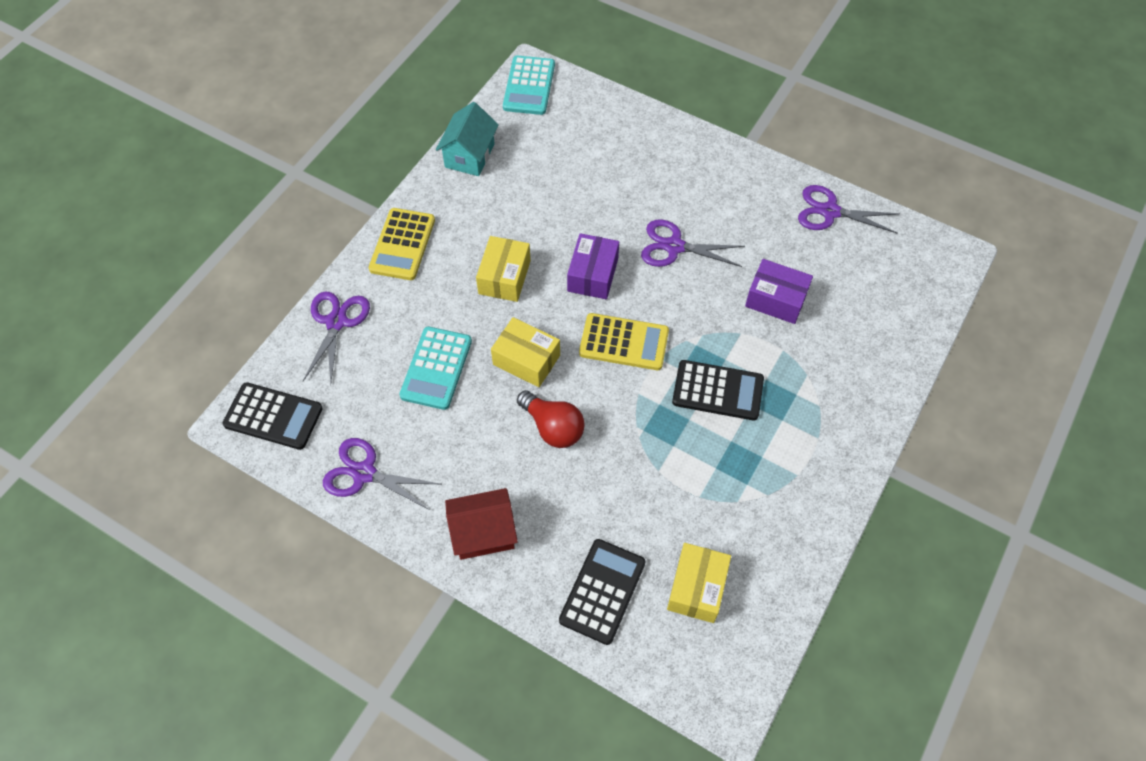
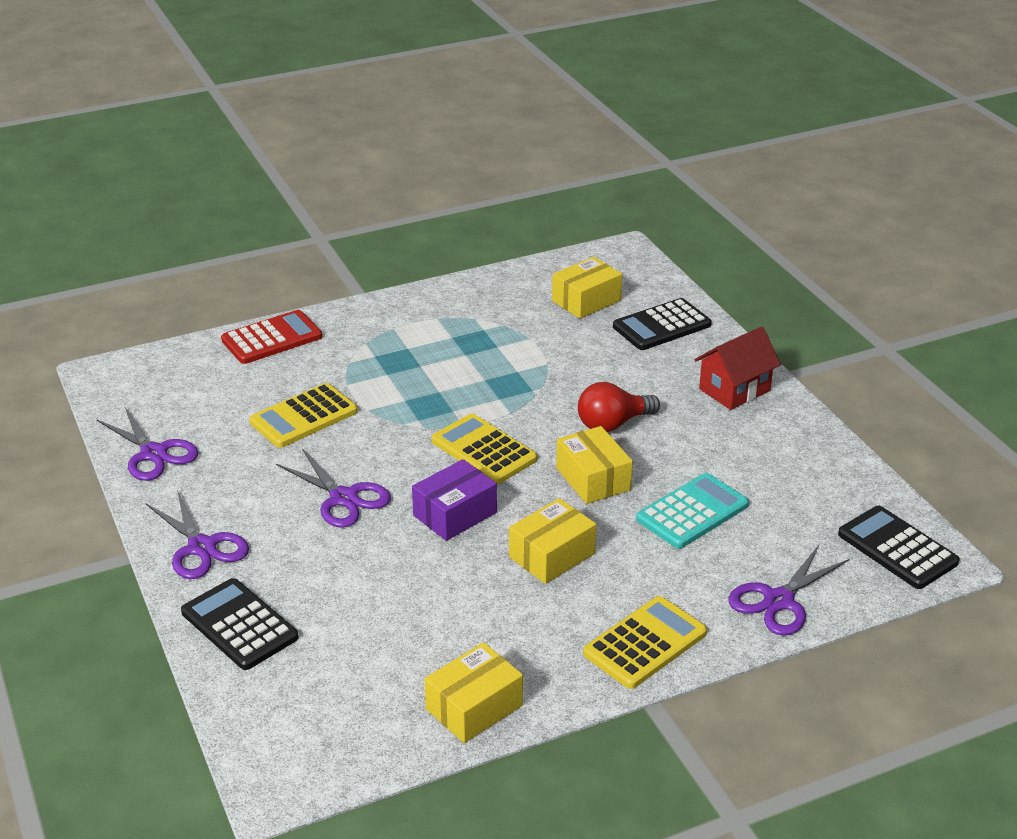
camera: 145 degrees left, 25 degrees down
(364, 473) = (821, 468): purple scissors -> purple scissors (201, 547)
(469, 156) = (474, 707): turquoise house -> yellow box
(483, 533) = (734, 390): red house -> red house turned 60 degrees counterclockwise
(529, 86) = (304, 762): turquoise calculator -> none
(553, 427) = (613, 424): red light bulb -> red light bulb turned 105 degrees counterclockwise
(717, 391) = (438, 385): black calculator -> black calculator (239, 625)
(776, 299) = (303, 417): purple box -> yellow calculator
(891, 365) = (272, 338): none -> red calculator

